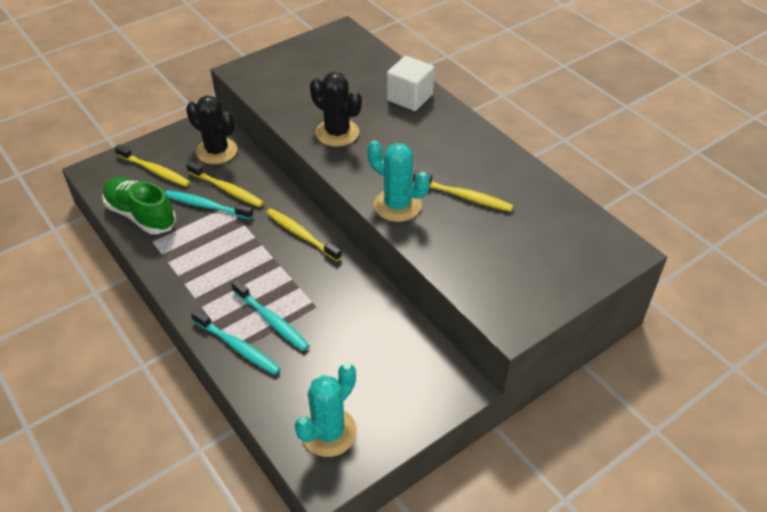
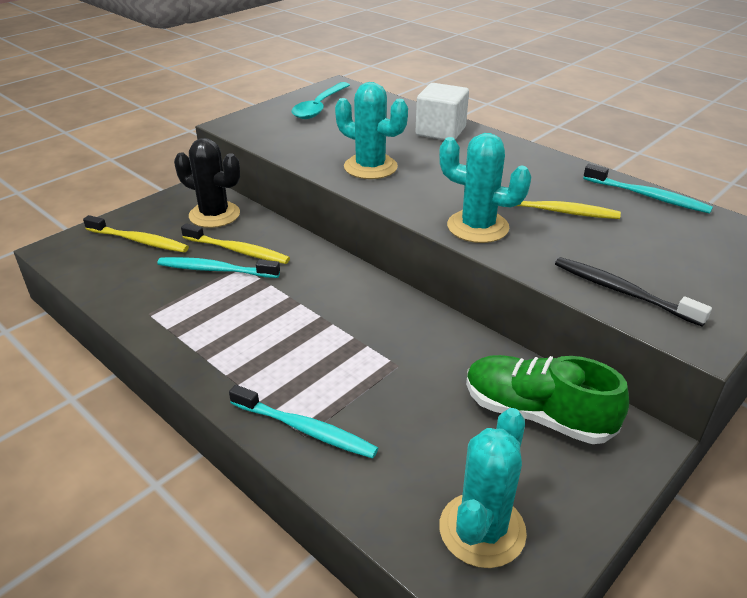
camera: 10 degrees left, 10 degrees down
(141, 215) = (129, 288): green shoe -> green shoe (536, 414)
(271, 320) = (343, 389): turquoise toothbrush -> turquoise toothbrush (647, 196)
(301, 235) = (349, 287): yellow toothbrush -> none
(317, 57) = (319, 107): none -> turquoise spoon
(337, 133) = (370, 167): black cactus -> turquoise cactus
(477, 279) = (622, 292): none -> black toothbrush

